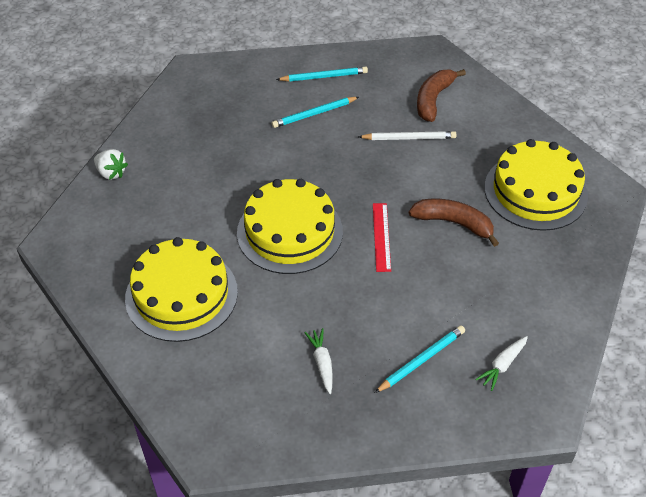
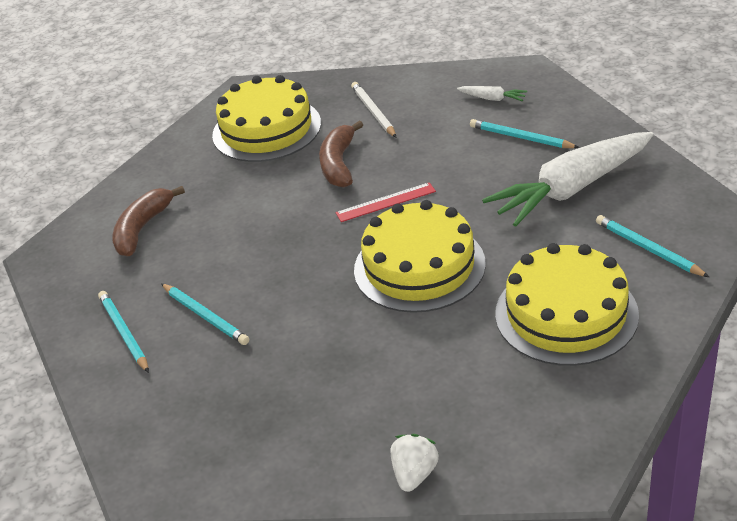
camera: 105 degrees left, 10 degrees down
(212, 378) = (648, 249): none -> turquoise pencil
(322, 363) = (571, 189): white carrot -> white carrot, size x2.50
(409, 138) = (220, 227): white pencil -> white pencil (373, 112)
(433, 99) = (142, 228): brown banana -> brown banana turned 105 degrees clockwise

